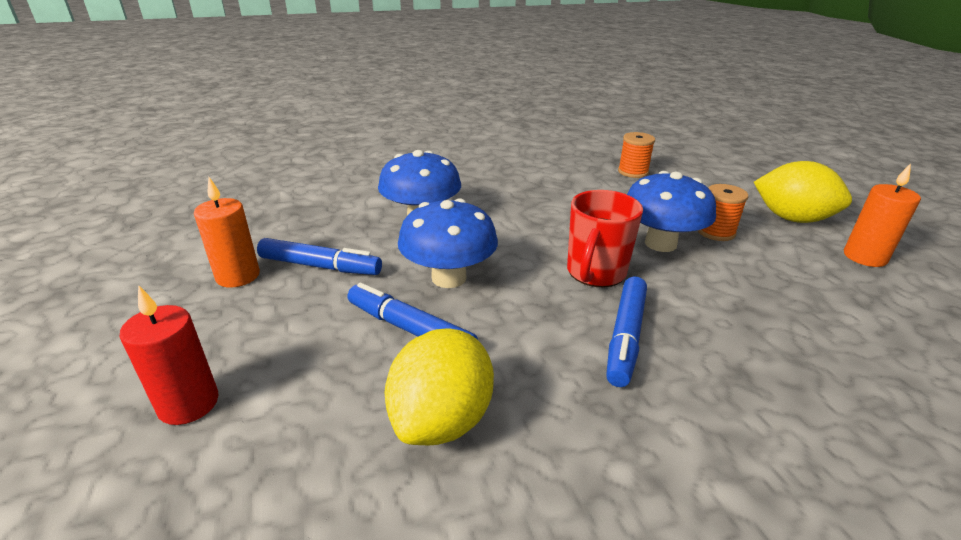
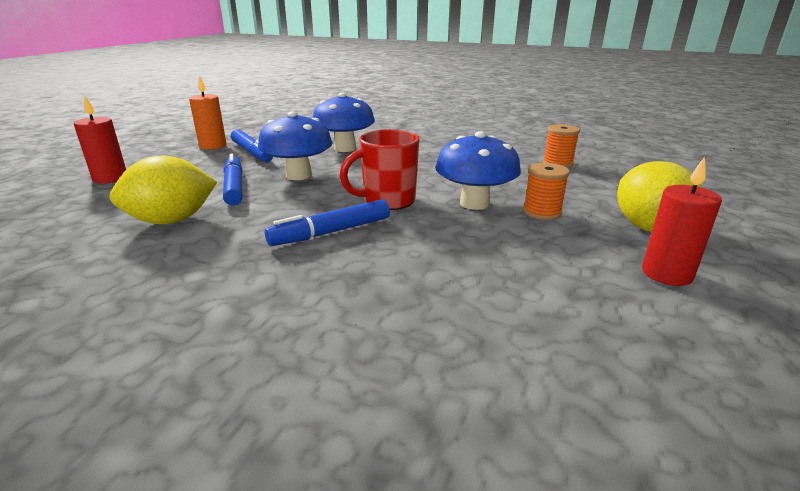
camera: 40 degrees right, 5 degrees down
(864, 257) = (666, 274): orange candle -> red candle

